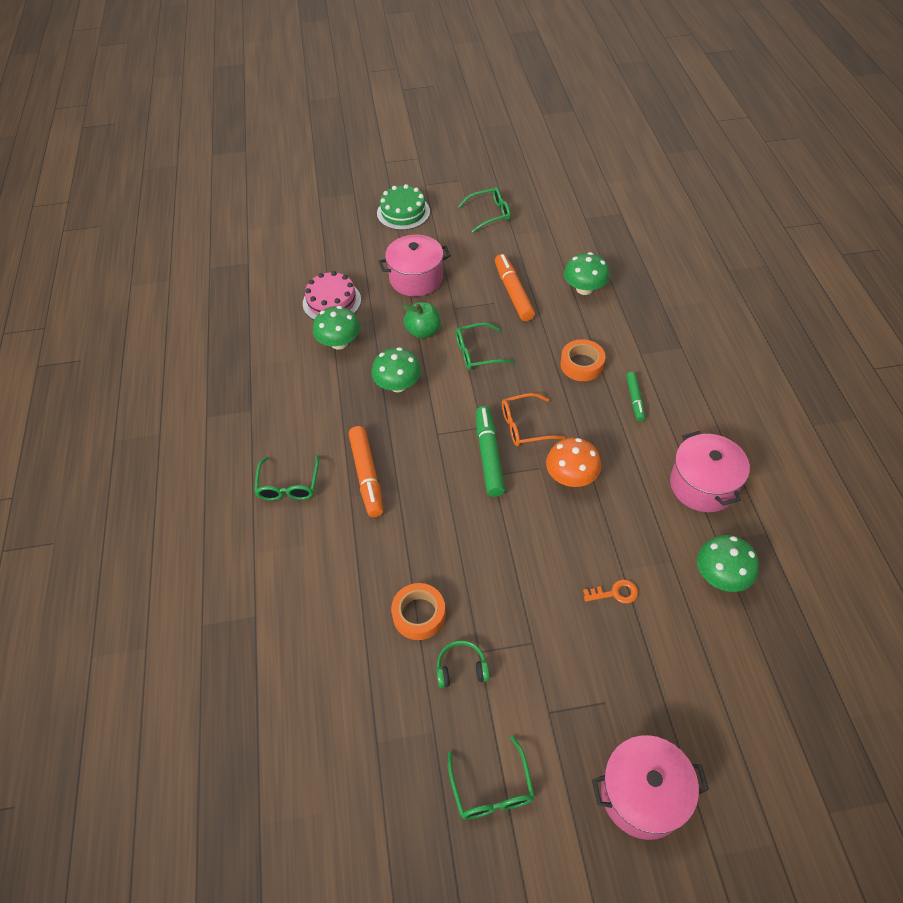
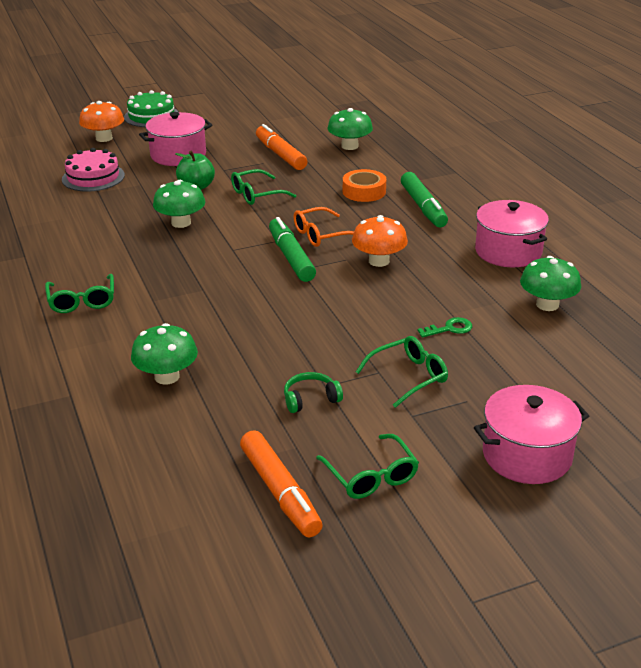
camera: 15 degrees left, 20 degrees down
(339, 343) = (109, 202): green mushroom -> green mushroom (167, 377)
(353, 242) = (104, 138): none -> orange mushroom
(367, 475) = (166, 284): orange marker -> orange marker (280, 491)
(419, 614) = (253, 369): orange tape -> none
(489, 214) = (240, 110): green glasses -> green glasses (409, 377)
(615, 593) = (450, 328): orange key -> green key
(635, 399) = (423, 207): green marker -> green marker, size x1.69

